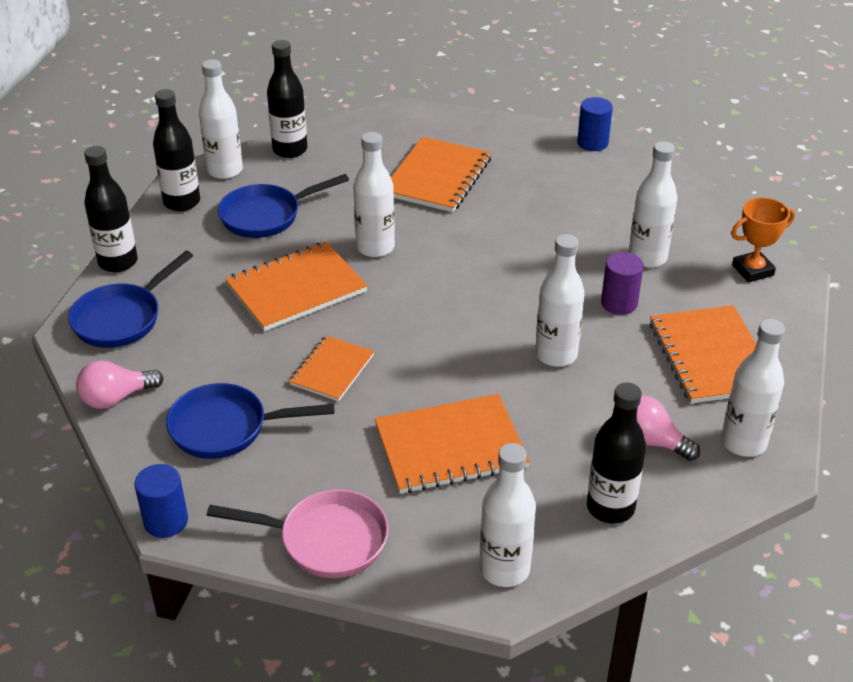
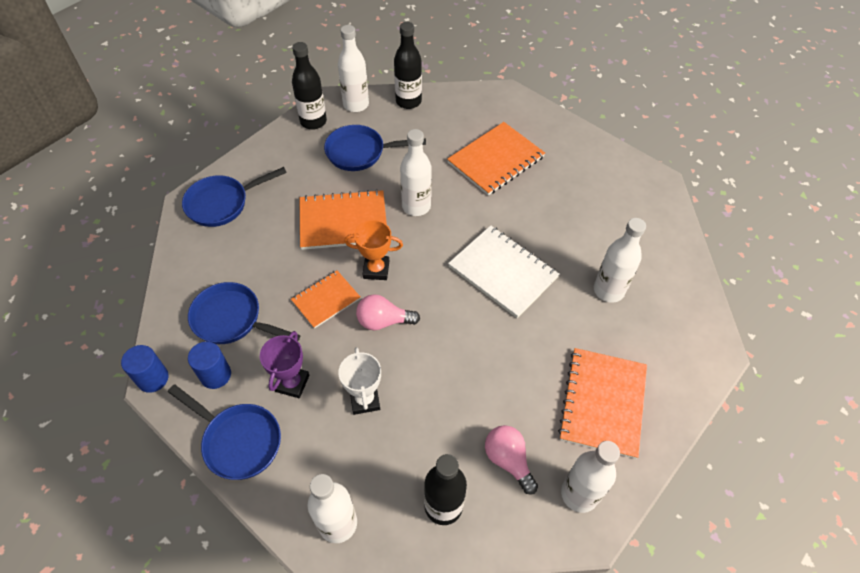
camera: 25 degrees right, 15 degrees up
(116, 398) = (182, 266): pink light bulb -> pink light bulb (383, 321)
(118, 262) = (246, 157): black bottle -> none
(326, 540) = (238, 441): pink pan -> blue pan
(351, 462) = (292, 383): none -> purple trophy
(450, 446) = (365, 400): orange notebook -> white trophy
(521, 278) = (503, 272): none -> white notebook
(556, 355) = (486, 351): white bottle -> none
(592, 143) = (630, 168): blue cylinder -> blue cylinder (215, 375)
(619, 303) = (561, 324): purple cylinder -> none
(752, 270) = (686, 335): orange trophy -> orange trophy (376, 269)

